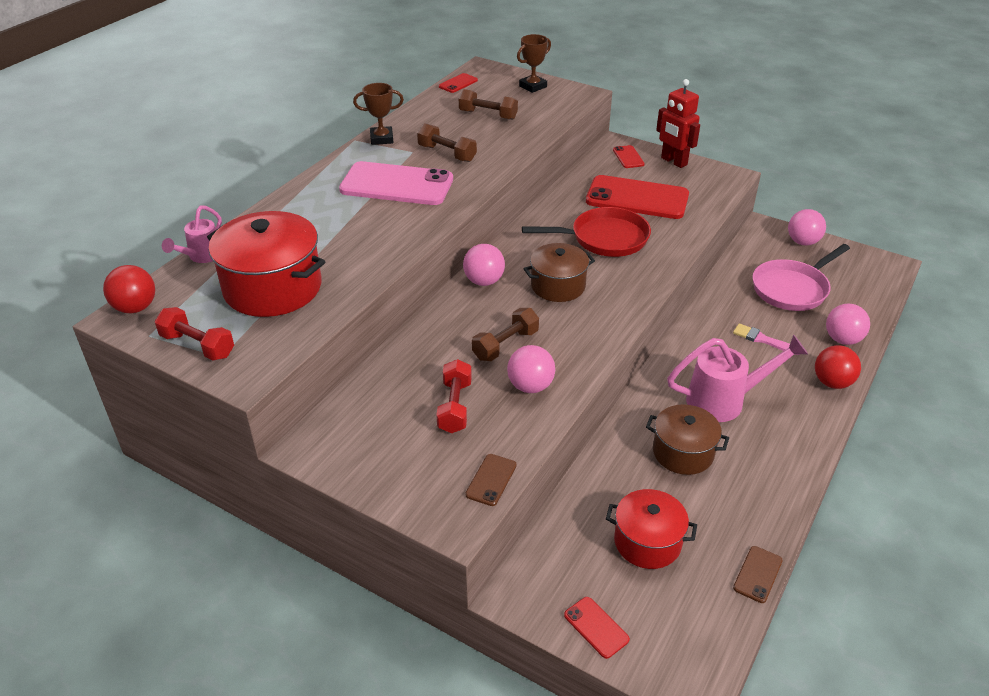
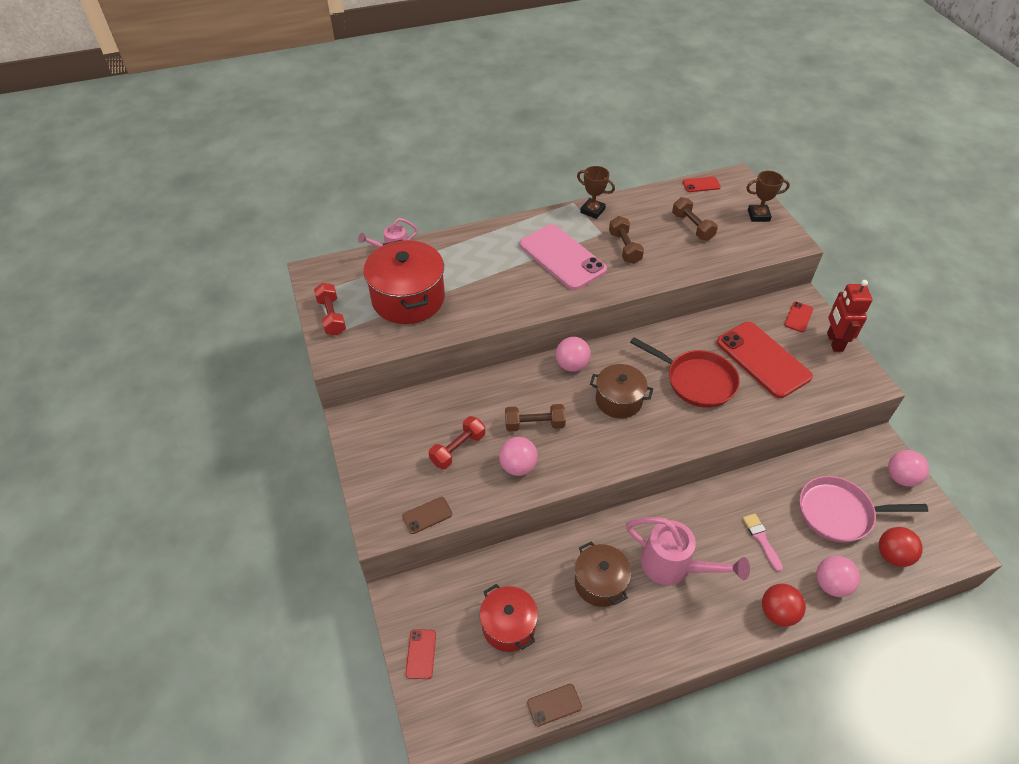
camera: 40 degrees right, 10 degrees up
(135, 308) = (326, 269): red ball -> red ball (892, 555)

